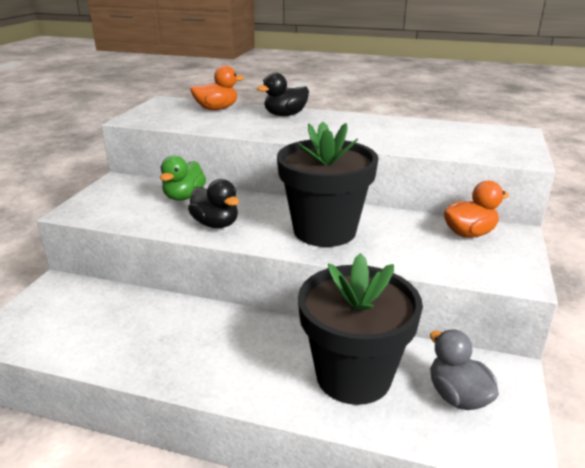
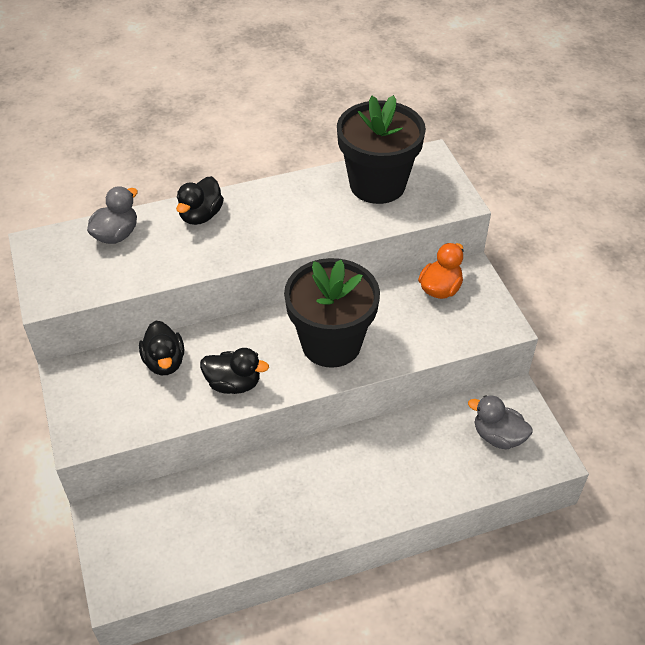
camera: 35 degrees left, 20 degrees up
(184, 197) = (164, 362): green duck -> black duck
(216, 109) = (116, 235): orange duck -> grey duck
(353, 376) = (424, 459): black flower pot -> black flower pot (377, 185)

